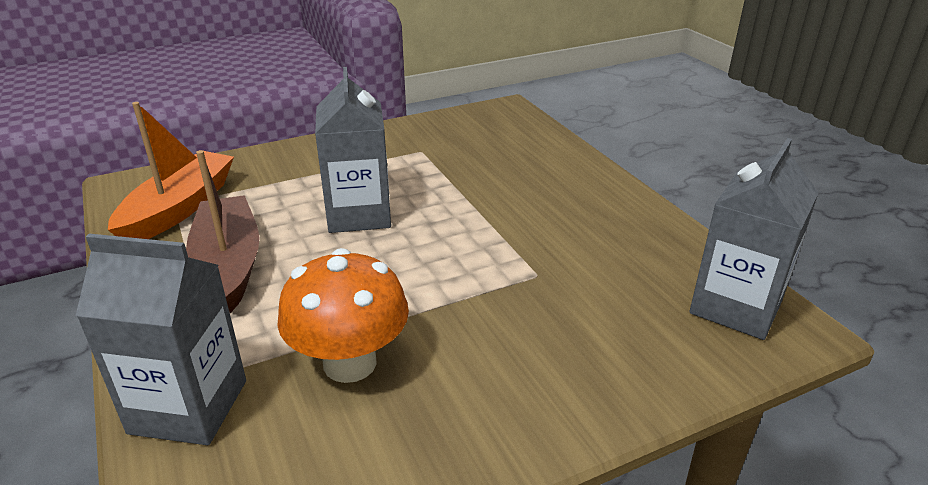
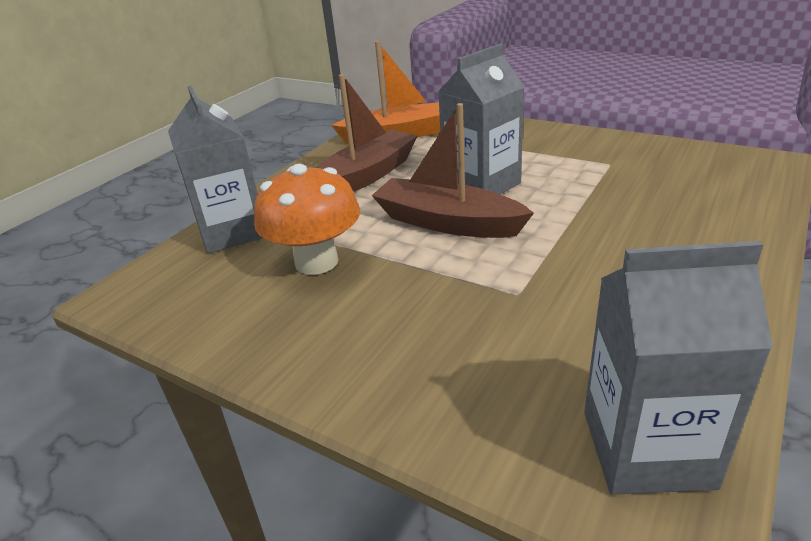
camera: 60 degrees right, 0 degrees up
(393, 259) = (447, 222): none -> brown boat

